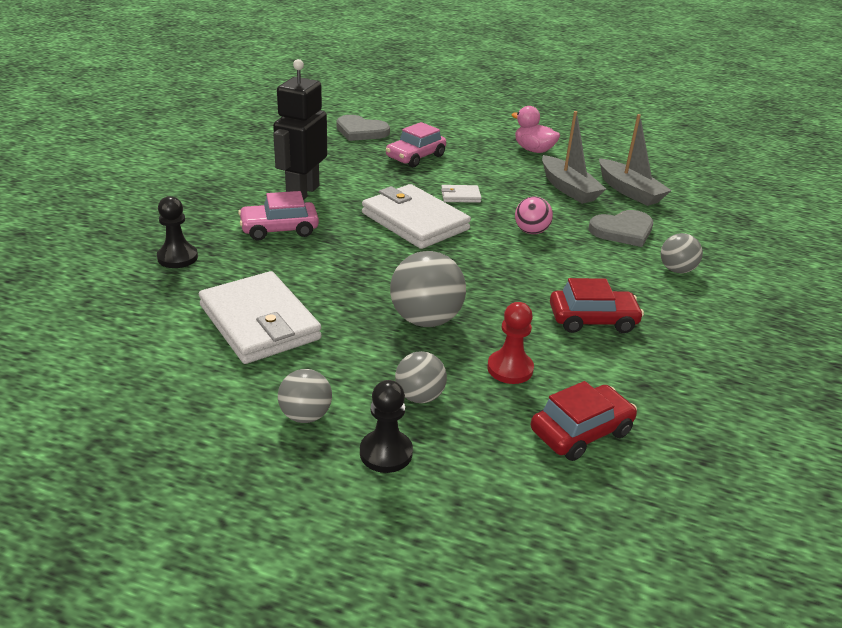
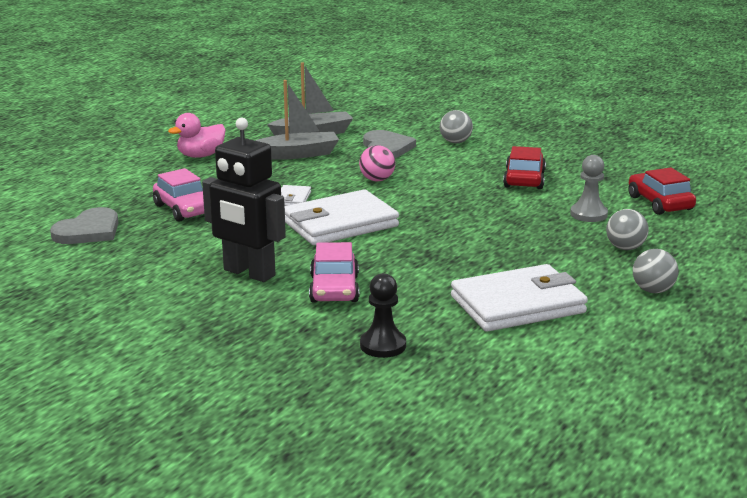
camera: 75 degrees left, 10 degrees down
(386, 453) = (692, 265): black pawn -> none
(425, 319) = (519, 236): grey ball -> none
(510, 369) = (588, 214): red pawn -> grey pawn

